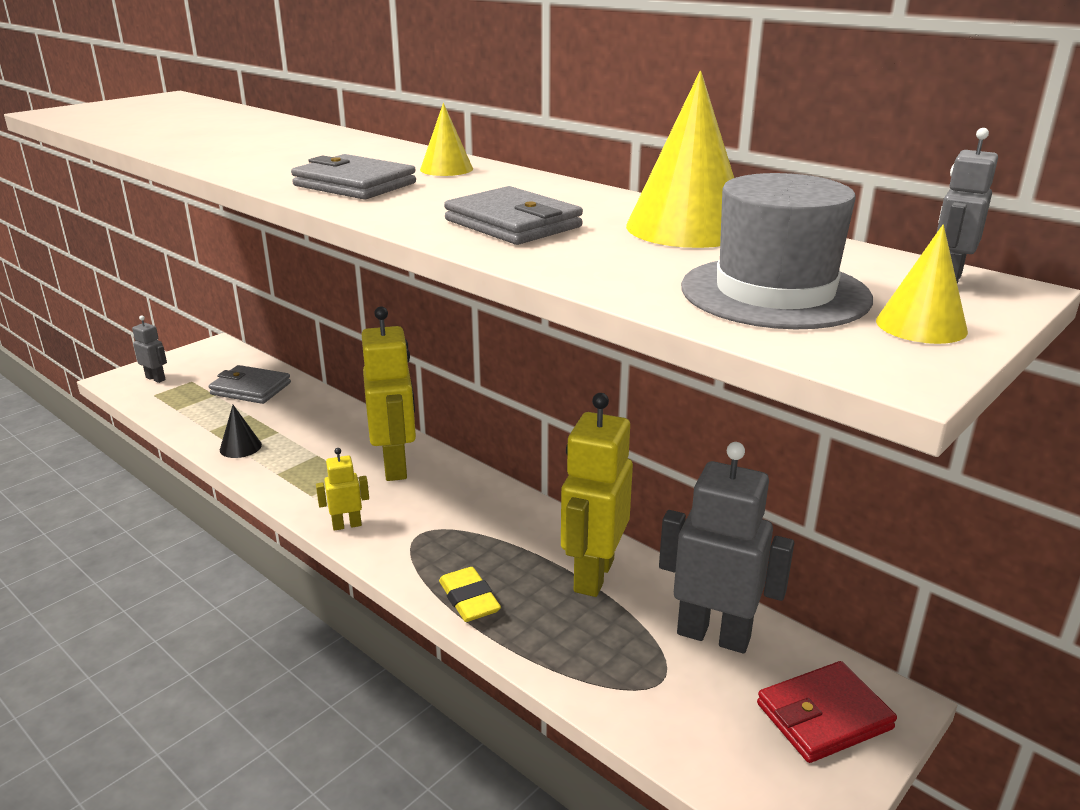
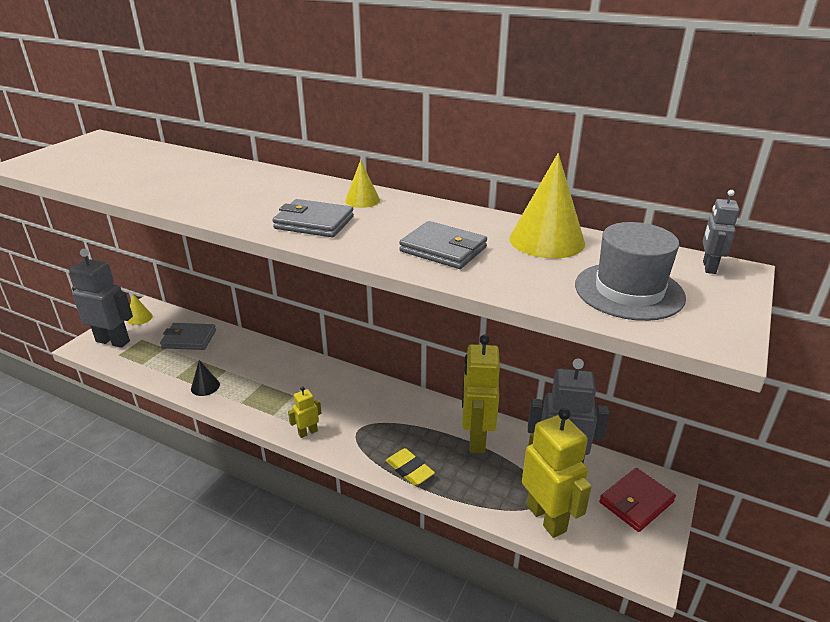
camera: 15 degrees left, 5 degrees up
(156, 378) = (113, 341): grey robot -> grey robot, size x2.10
(395, 466) = (319, 383): yellow robot -> yellow robot (546, 518)
(921, 325) = (716, 306): yellow cone -> yellow cone (139, 318)

